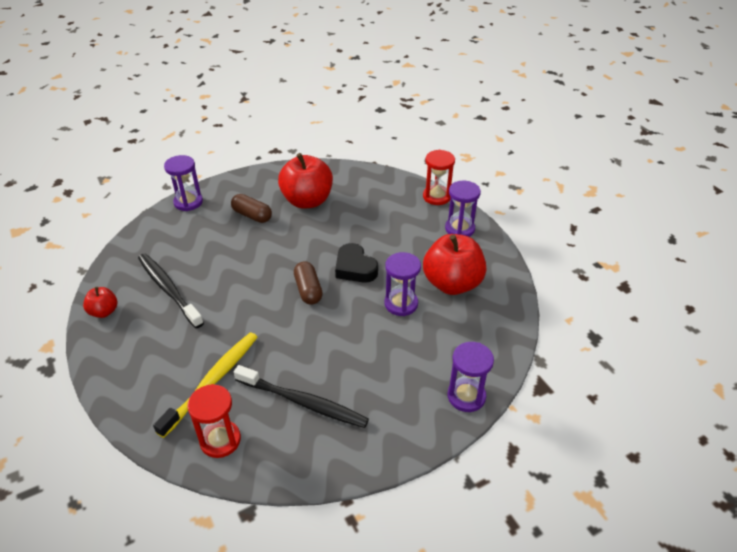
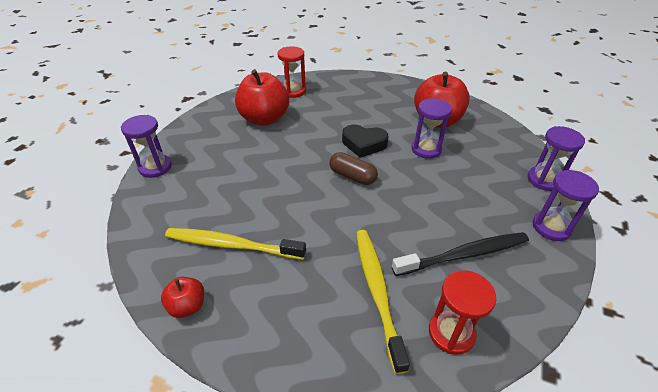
camera: 40 degrees left, 0 degrees up
(168, 289) = (231, 245): black toothbrush -> yellow toothbrush
(252, 215) = (232, 149): brown capsule -> none
(436, 197) = (352, 77): red hourglass -> red hourglass (293, 91)
(459, 229) = (394, 88): purple hourglass -> purple hourglass (551, 227)

